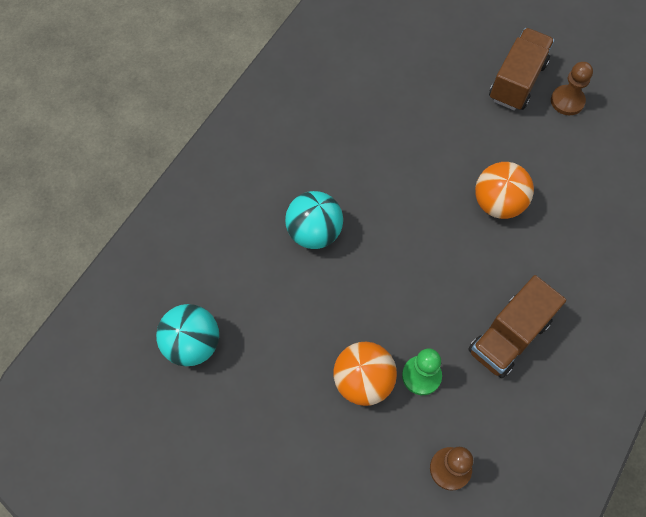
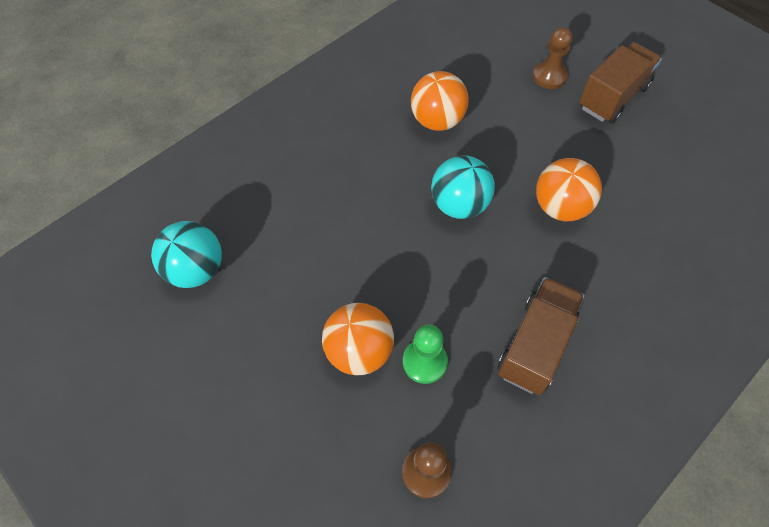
camera: 15 degrees right, 5 degrees down
(314, 232) = (357, 192): turquoise ball -> turquoise ball (459, 205)
(365, 142) = (437, 121): none -> orange ball
(509, 336) = (535, 345): brown truck -> brown truck turned 150 degrees clockwise
(567, 101) = (662, 126): brown pawn -> brown pawn (549, 76)

